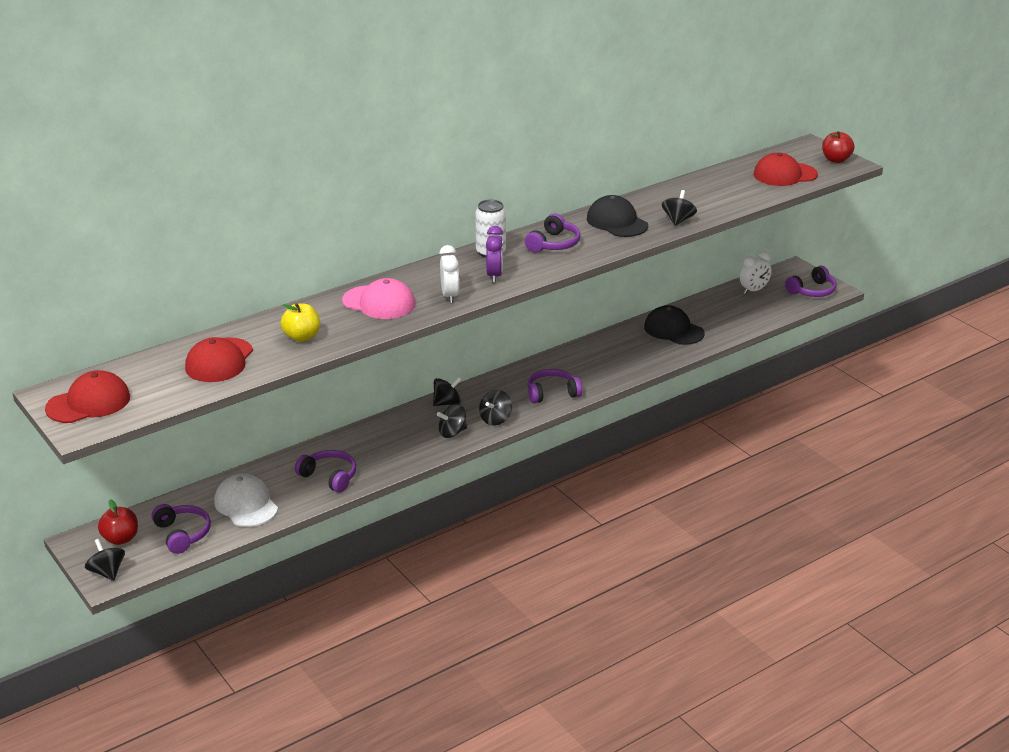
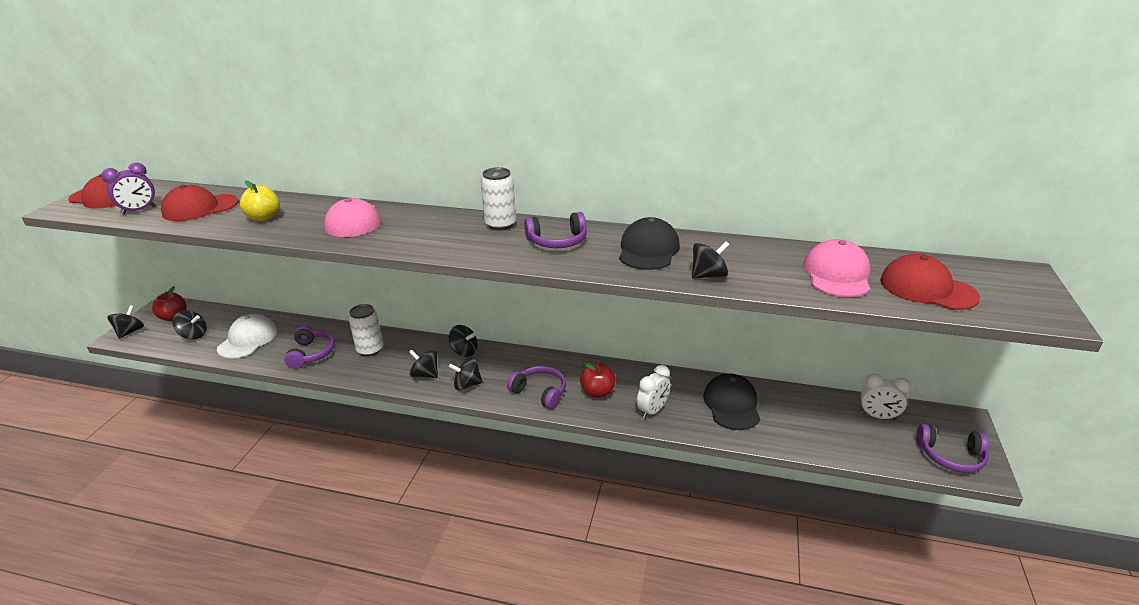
camera: 50 degrees right, 0 degrees up
(182, 534) = (193, 335): purple headphones -> black spinning top
(371, 446) = (370, 349): none -> white can
(450, 296) = (398, 239): white clock -> white clock (652, 411)
(494, 275) = (460, 242): purple clock -> purple clock (139, 210)
(735, 187) = (837, 274): none -> pink cap
(836, 160) = (1035, 303): red apple -> red apple (597, 392)

